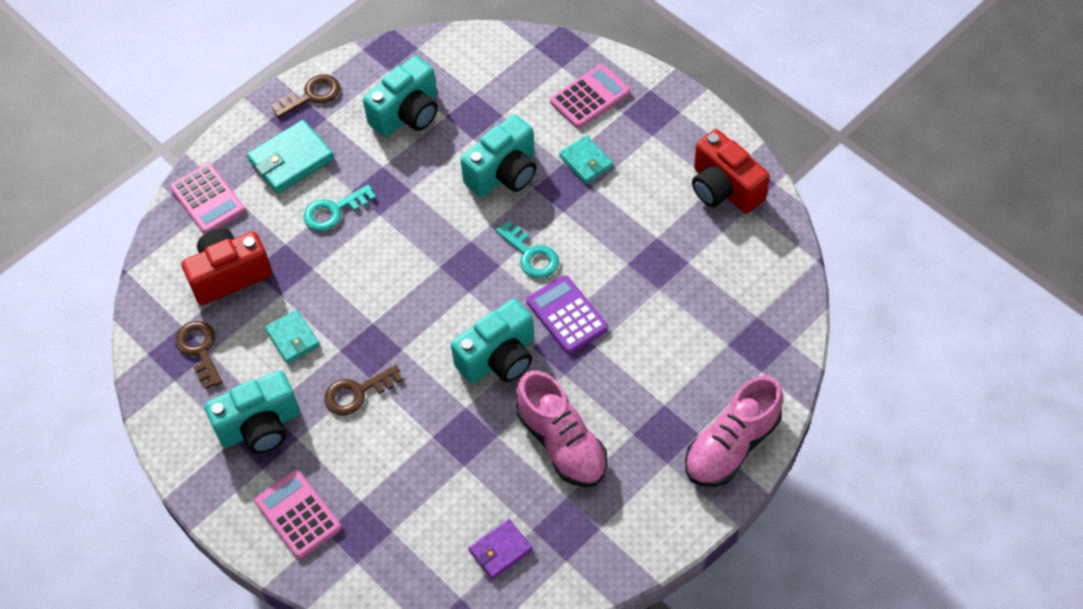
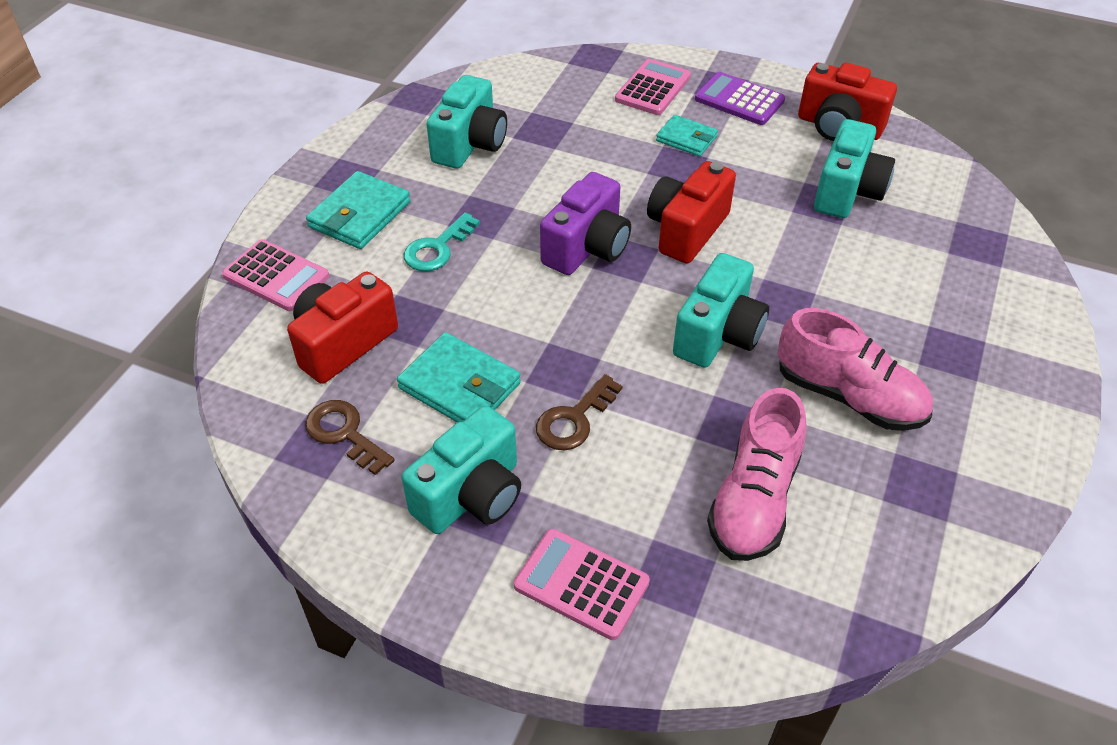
camera: 25 degrees left, 10 degrees down
(293, 338) = (460, 386): turquoise wallet -> turquoise wallet, size x1.57
(312, 95) = (352, 153): brown key -> none
(445, 247) = (587, 248): none -> purple camera
(500, 550) = (863, 536): purple wallet -> none
(504, 173) = (608, 168): turquoise camera -> turquoise camera (847, 192)
(531, 255) = (686, 230): turquoise key -> red camera
(567, 315) = (763, 273): purple calculator -> purple calculator (739, 100)
(731, 445) = (1029, 341): pink shoe -> pink shoe (754, 499)

